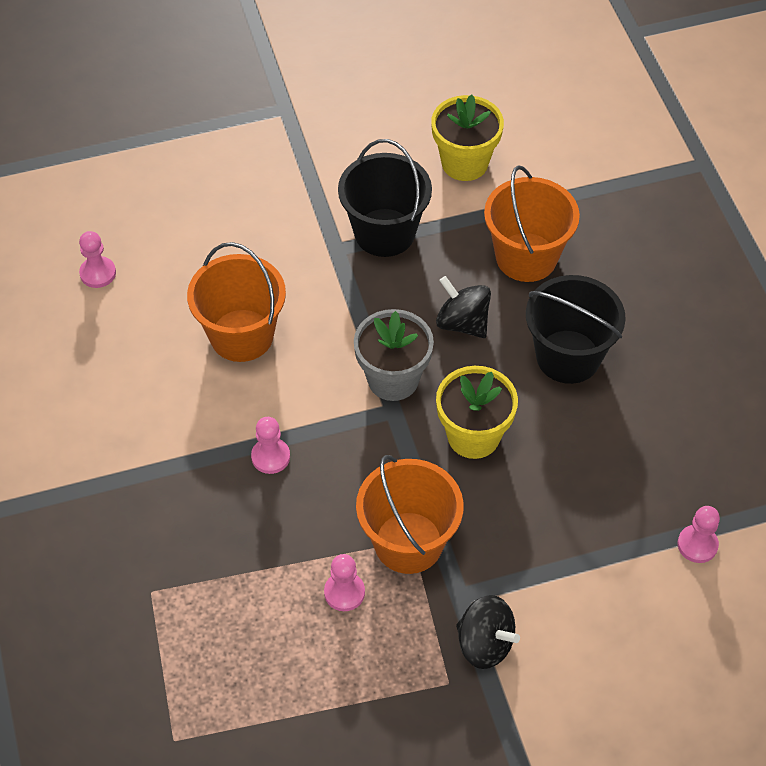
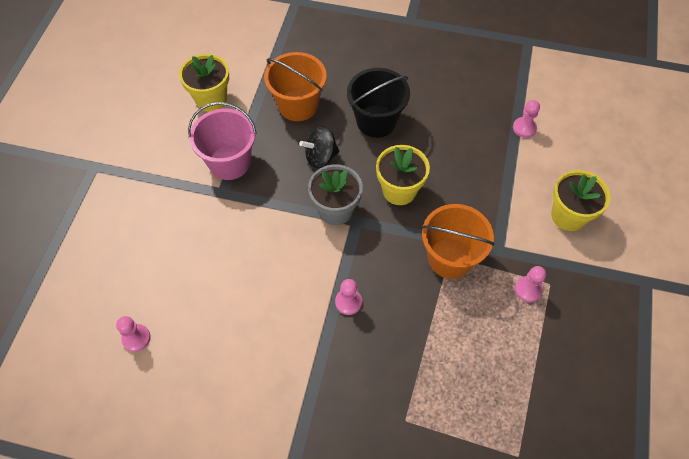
camera: 60 degrees left, 5 degrees up
(241, 335) = (248, 275): orange bucket -> none
(344, 592) = (465, 308): pink pawn -> pink pawn (528, 289)
(384, 233) = (229, 162): black bucket -> pink bucket
(485, 644) = (534, 253): black spinning top -> none
(579, 665) = (568, 216): none -> yellow flower pot

